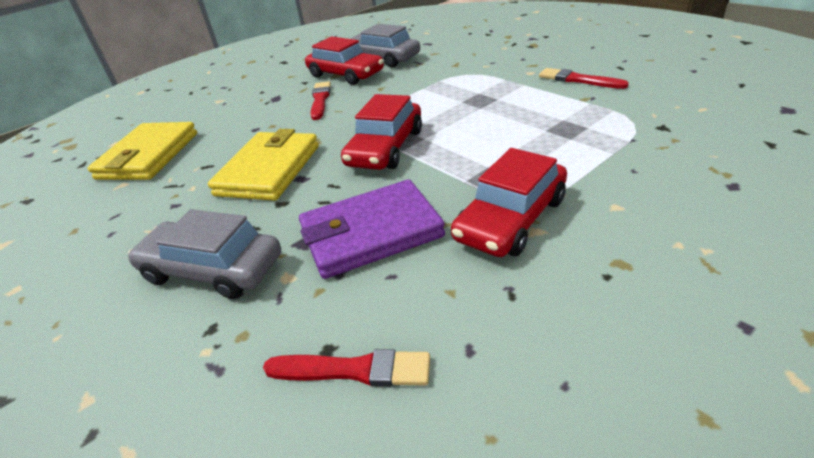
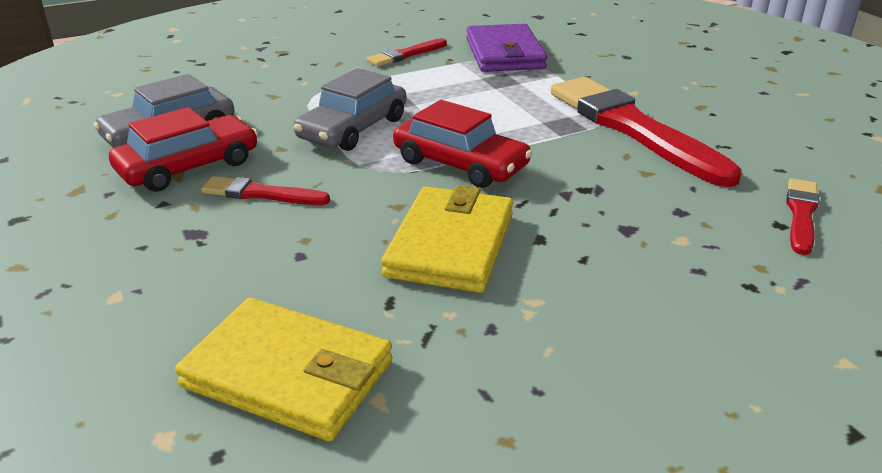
camera: 80 degrees left, 5 degrees down
(212, 269) = (656, 287): grey car -> grey car (353, 129)
(269, 170) = (450, 245): yellow wallet -> yellow wallet turned 75 degrees clockwise
(371, 233) = (627, 190): purple wallet -> purple wallet (504, 54)
(511, 219) = (633, 128): red car -> red brush

